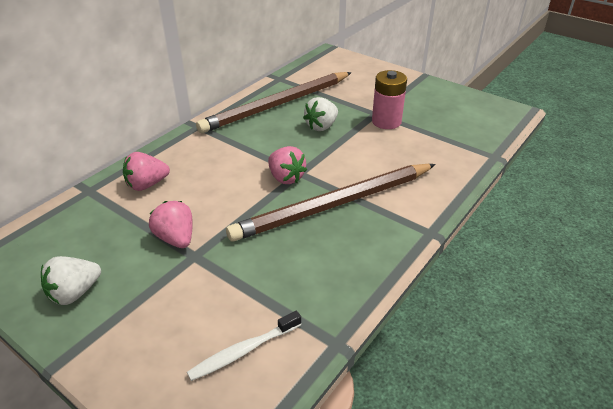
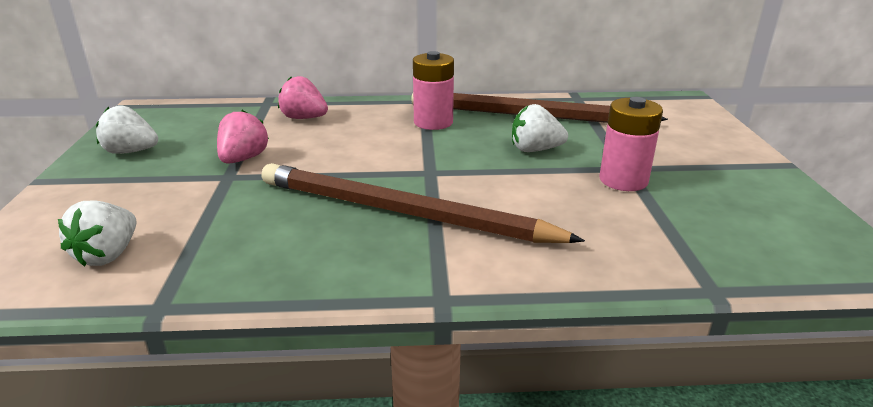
camera: 50 degrees right, 10 degrees down
(236, 139) = (433, 122): none -> pink battery
(243, 351) = (108, 255): white toothbrush -> white strawberry
(286, 178) = (409, 168): pink strawberry -> none

